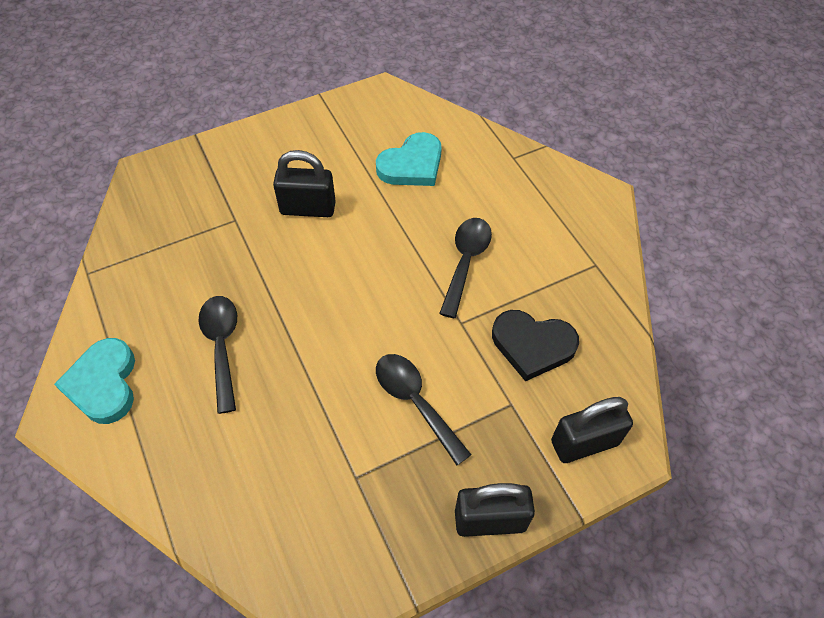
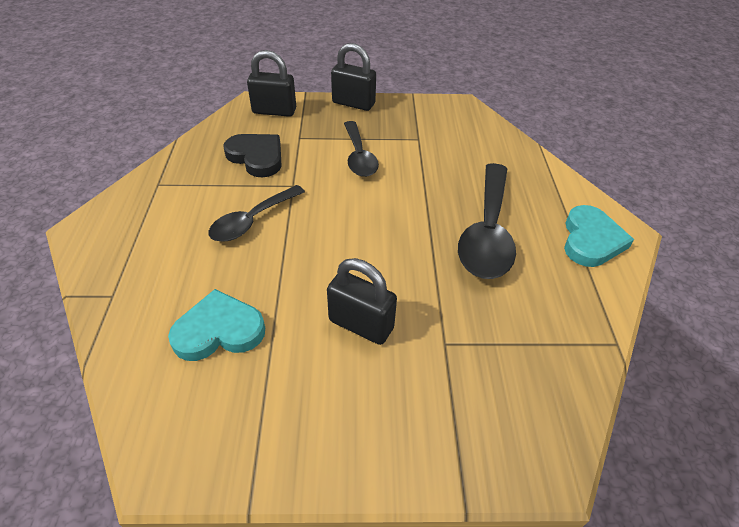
camera: 155 degrees left, 10 degrees down
(222, 346) = (487, 232): black spoon -> black spoon, size x1.58

